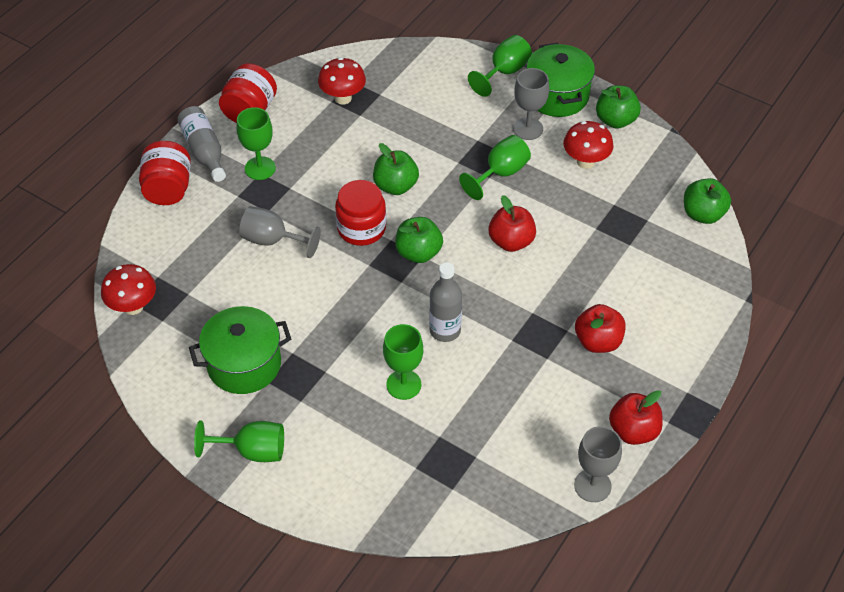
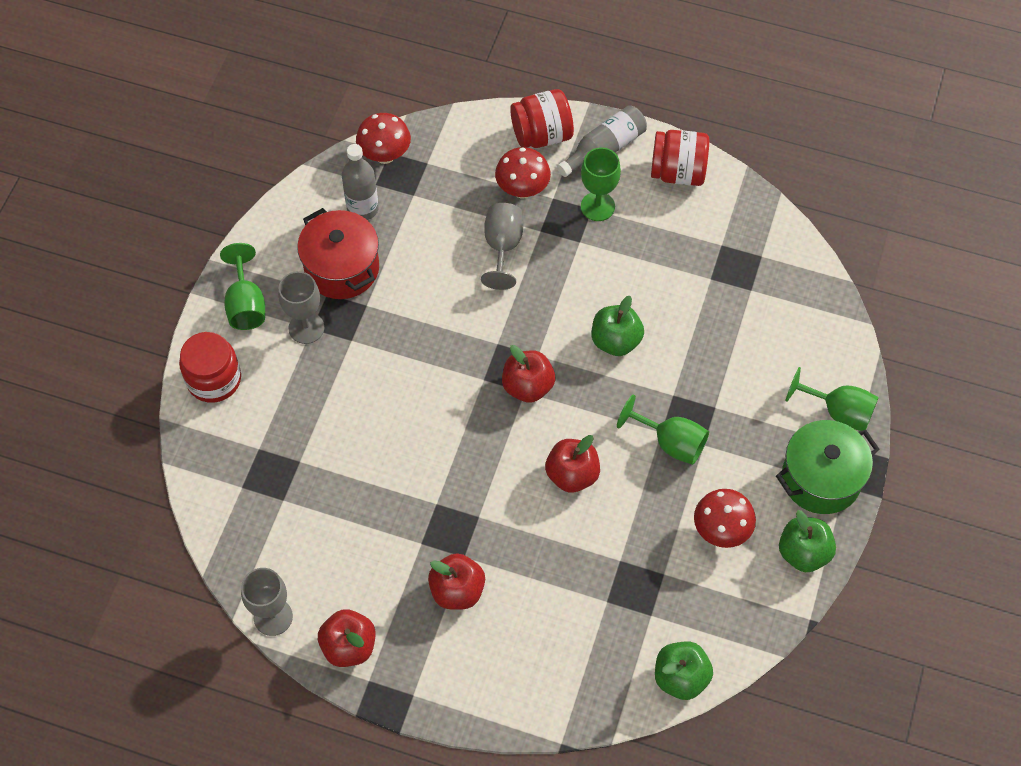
camera: 75 degrees right, 10 degrees up
(244, 364) = (342, 268): green pot -> red pot
(343, 98) = (730, 255): red mushroom -> red mushroom (522, 190)
(361, 228) = (544, 323): red jar -> red jar (214, 379)
(403, 384) = (353, 414): green goblet -> none
(418, 253) = (528, 386): green apple -> red apple
(445, 330) = (431, 436): grey bottle -> grey bottle (362, 209)
(528, 129) = (752, 457): grey goblet -> grey goblet (306, 328)

